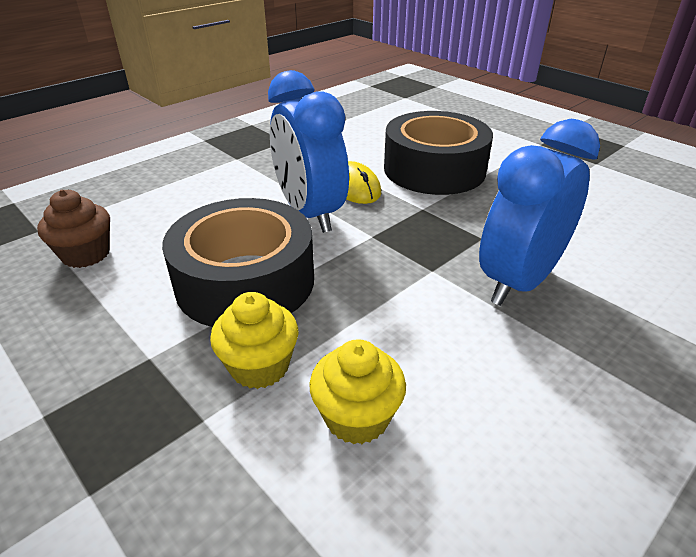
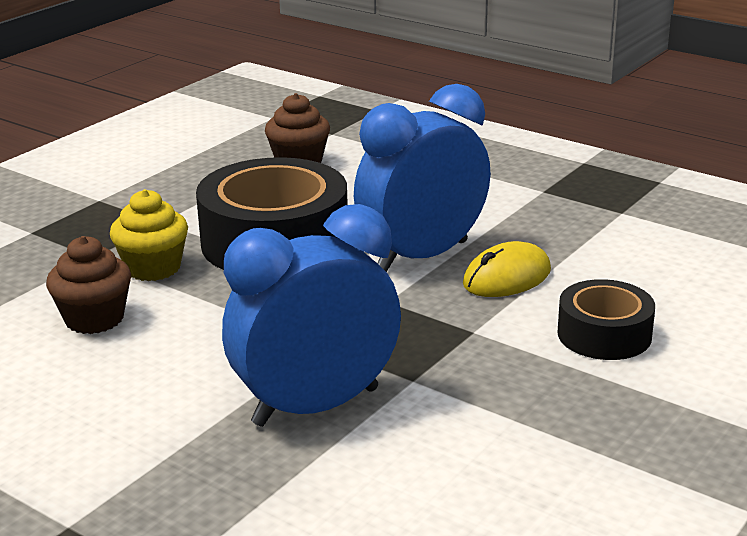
camera: 80 degrees right, 10 degrees down
(357, 417) = (94, 319): yellow cupcake -> brown cupcake
(434, 169) = (604, 334): black tape -> black tape, size x0.55
(518, 281) = (315, 406): blue clock -> blue clock turned 60 degrees counterclockwise

